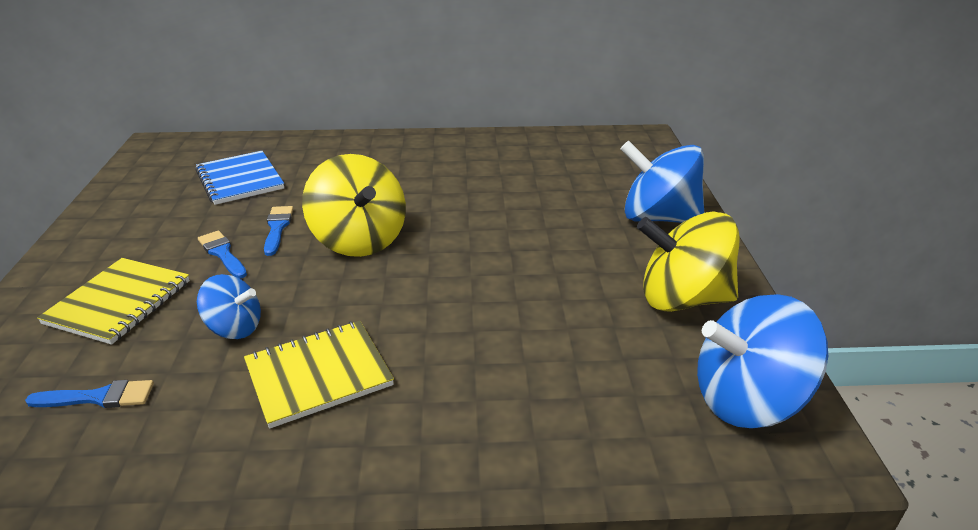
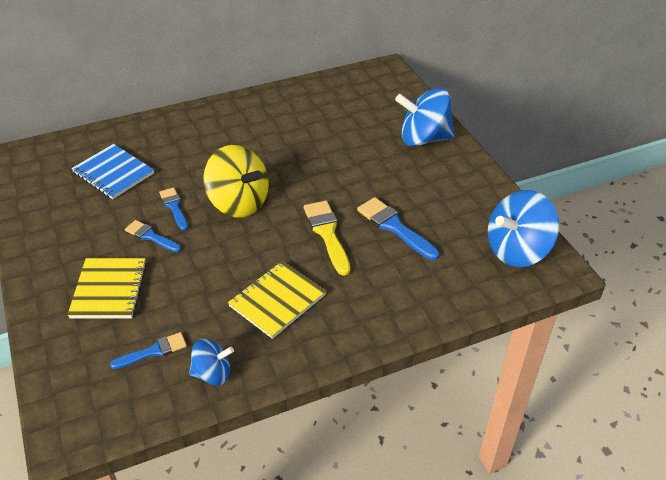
camera: 20 degrees left, 10 degrees up
(235, 328) = (202, 286): blue spinning top -> blue spinning top (212, 373)
(451, 303) = (327, 233): none -> yellow brush
(555, 317) = (394, 227): none -> blue brush
(682, 299) = (461, 196): yellow spinning top -> none

